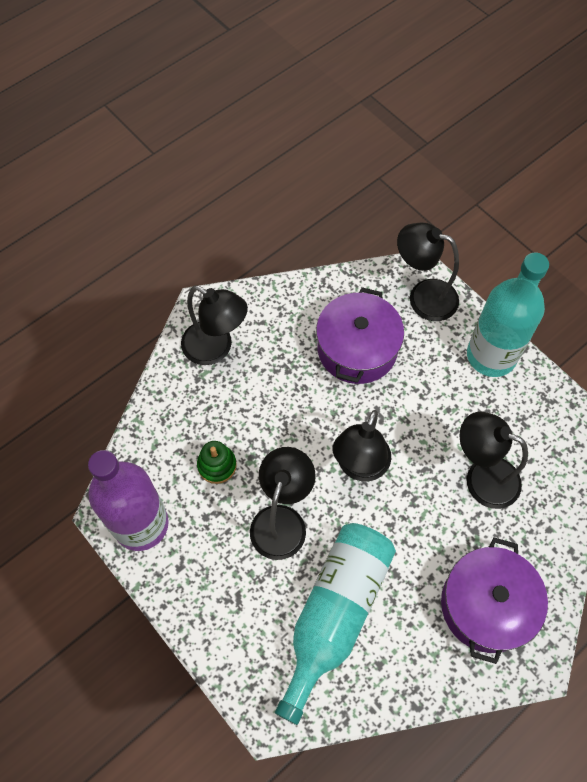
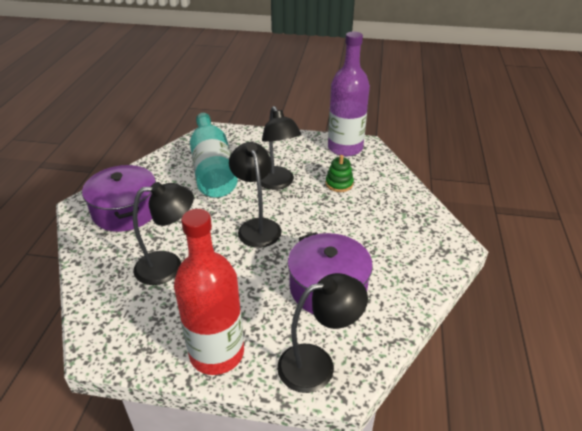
camera: 140 degrees right, 25 degrees down
(216, 348) = (416, 230): black lamp -> none
(491, 356) = (217, 353): turquoise bottle -> red bottle

